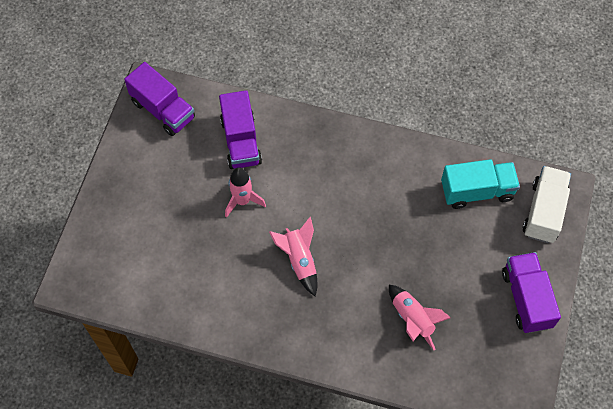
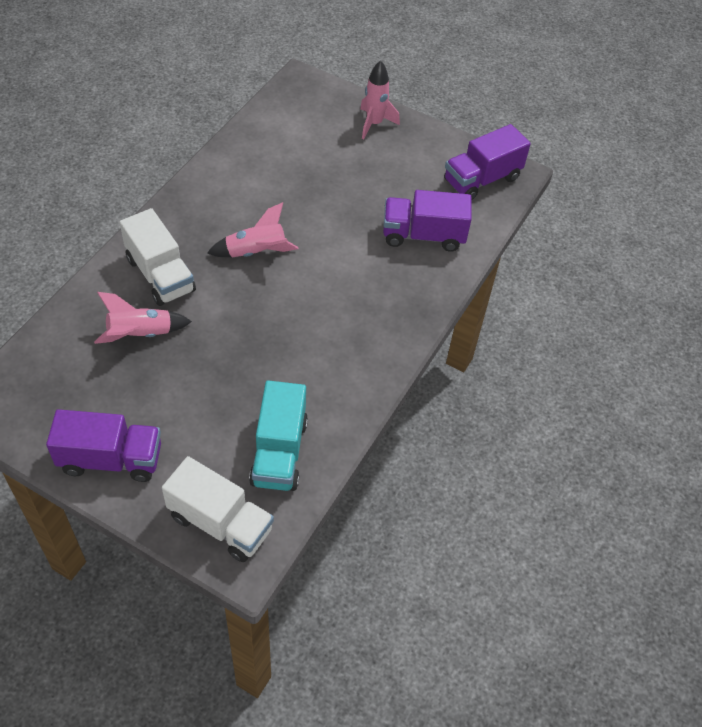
camera: 100 degrees right, 10 degrees down
(242, 201) = (346, 221): pink rocket -> pink rocket (374, 124)
(348, 326) = (160, 275): none -> white truck

